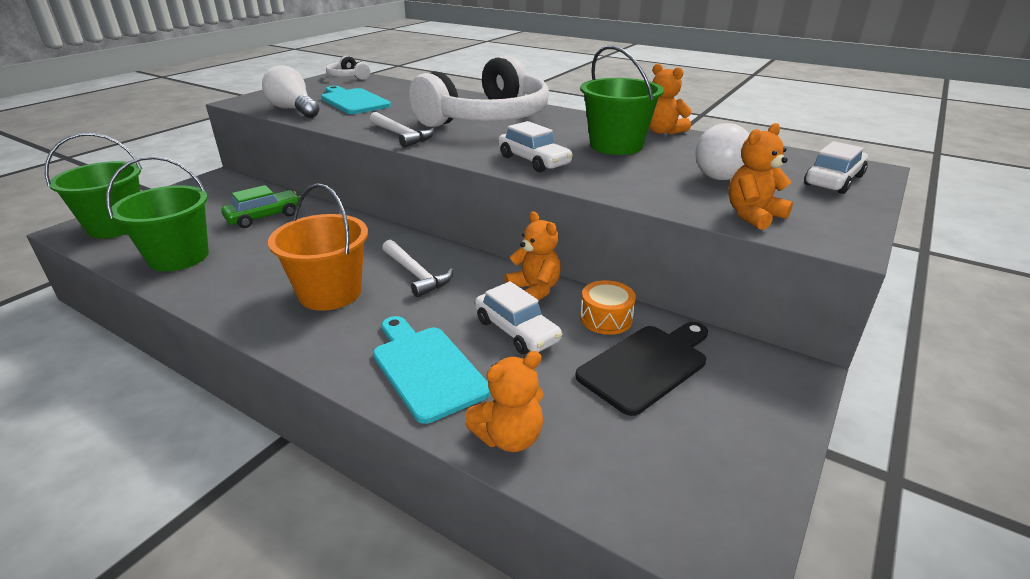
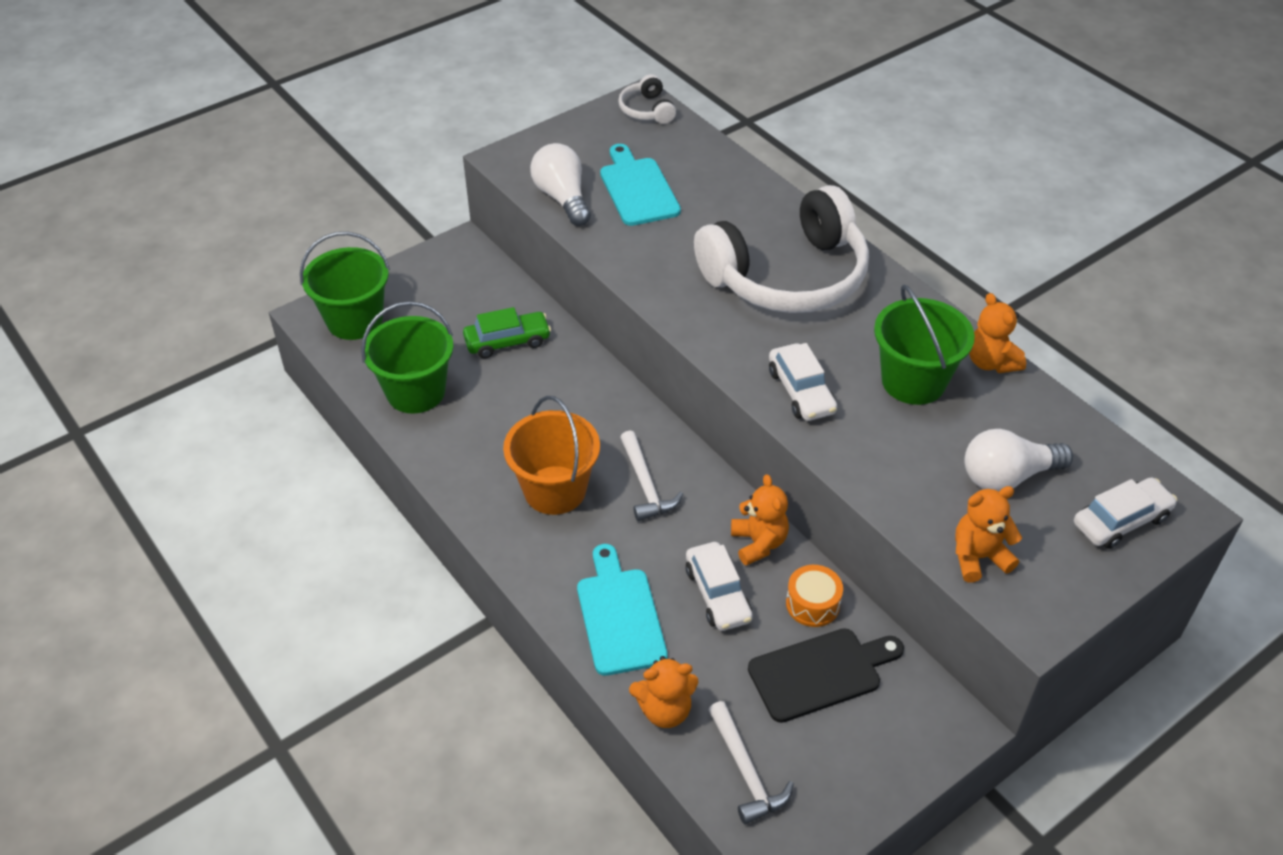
camera: 20 degrees right, 15 degrees up
(401, 135) = (673, 295): white hammer -> white hammer (746, 771)

